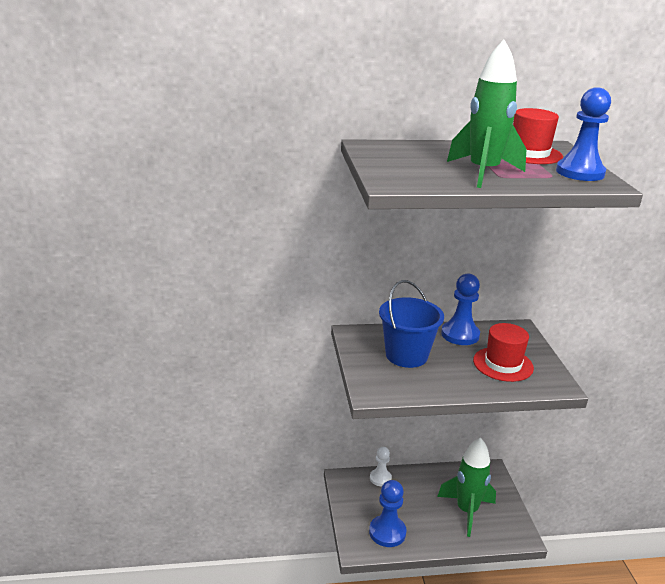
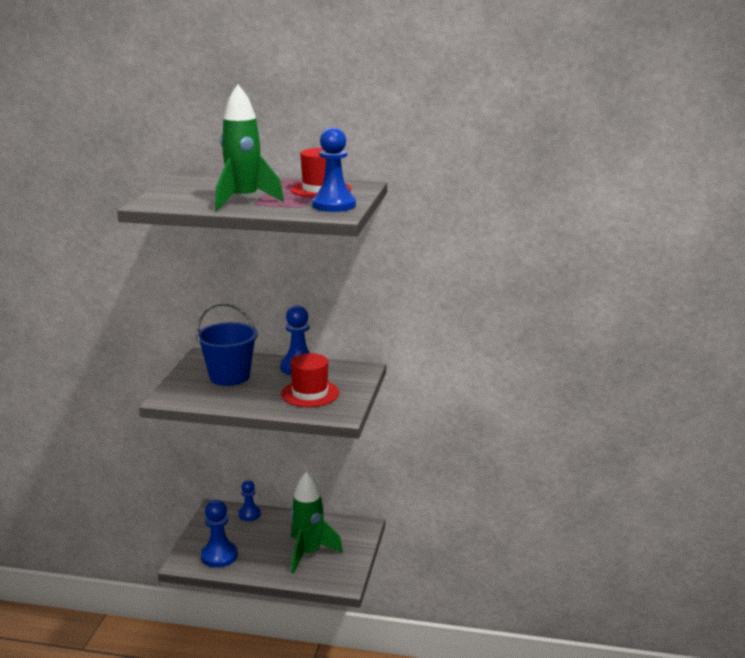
camera: 20 degrees right, 5 degrees down
(380, 478) = (249, 514): white pawn -> blue pawn

